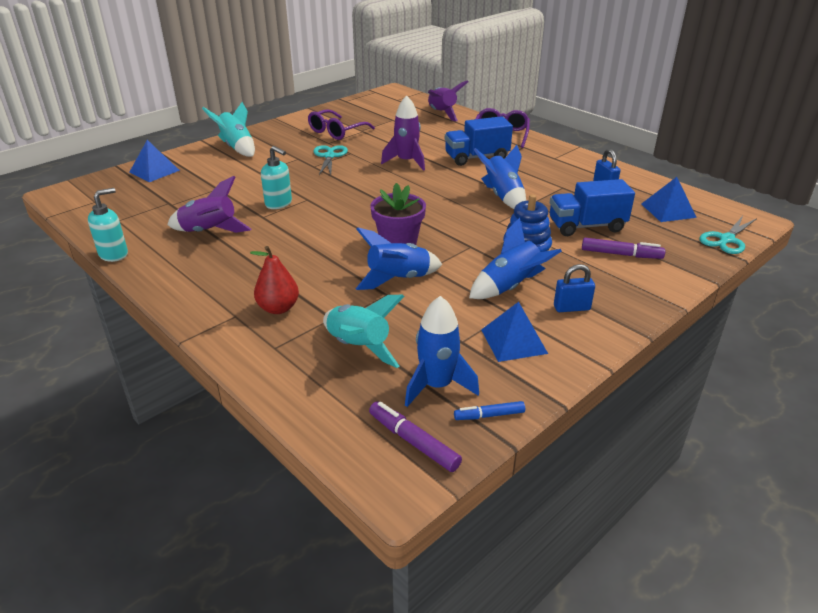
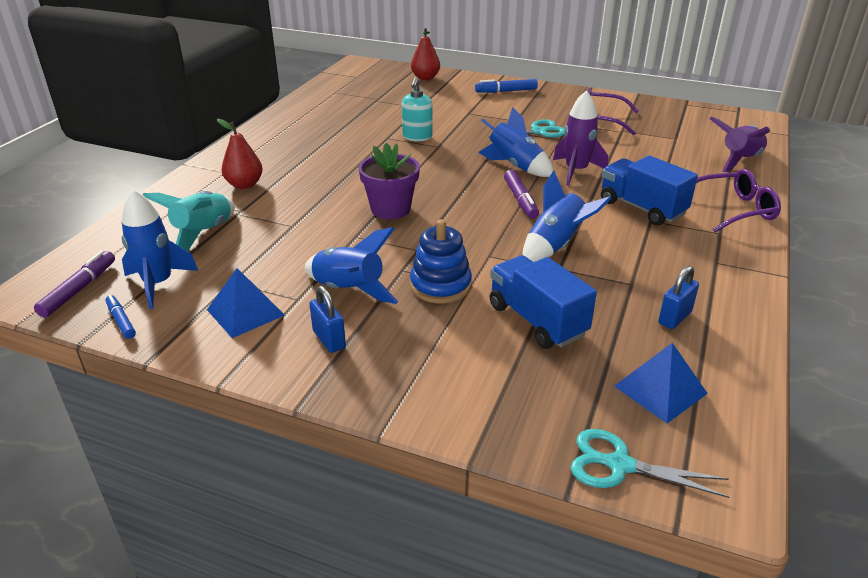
camera: 65 degrees right, 0 degrees up
(114, 254) = (285, 106): turquoise soap dispenser -> none
(154, 171) = (425, 78): blue pyramid -> red pear
(209, 231) = (344, 126): purple rocket -> none
(237, 147) = (506, 91): turquoise rocket -> blue marker
(398, 279) = (323, 225): blue rocket -> blue rocket (515, 166)
(621, 254) = (483, 360): purple marker -> purple marker (520, 200)

